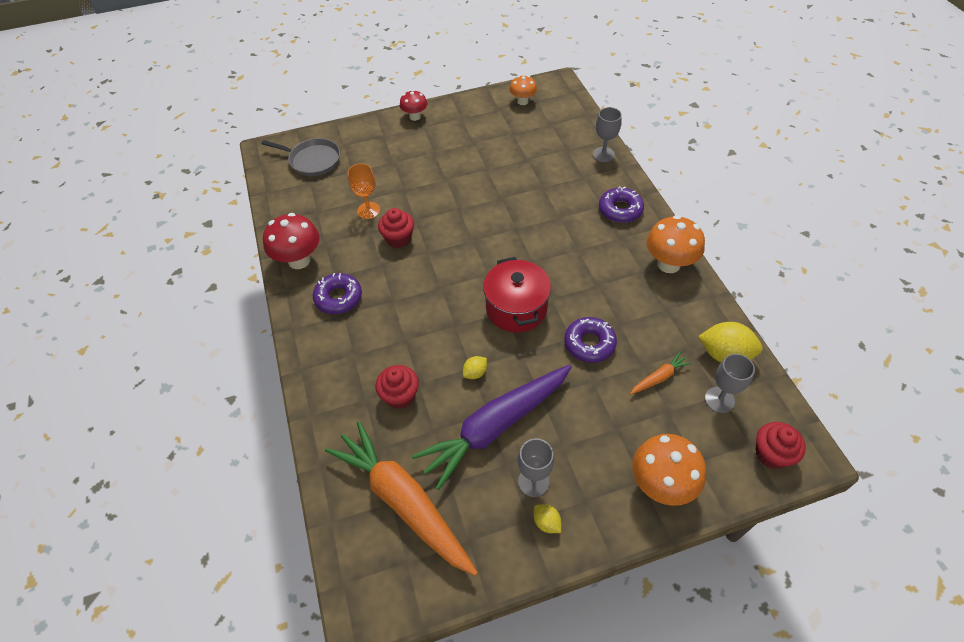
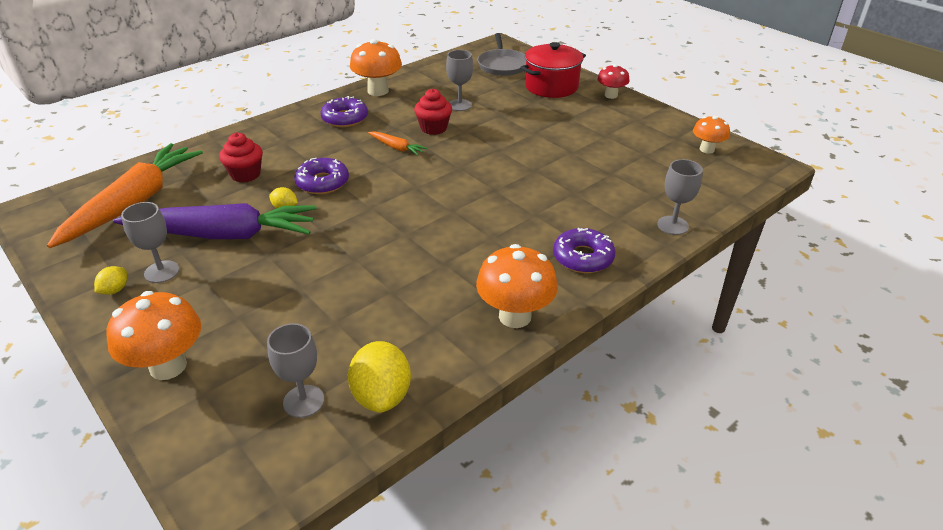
camera: 65 degrees right, 15 degrees down
(299, 260) = (378, 91): red mushroom -> orange mushroom
(368, 210) = (460, 105): orange goblet -> grey goblet
(496, 426) = (223, 234): purple carrot -> purple carrot turned 150 degrees clockwise
(516, 308) = (379, 214): red pot -> red pot (551, 86)
(589, 343) = (352, 274): purple donut -> purple donut (322, 182)
(659, 377) = (322, 339): orange carrot -> orange carrot (396, 148)
(771, 454) = (227, 469): red cupcake -> none

